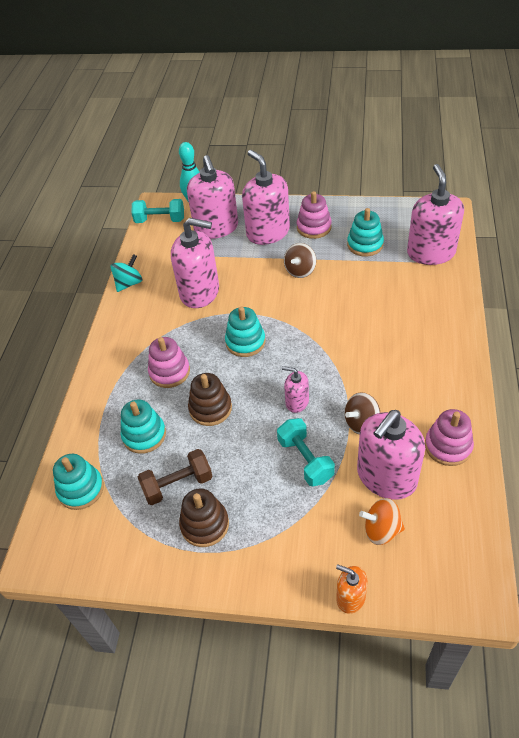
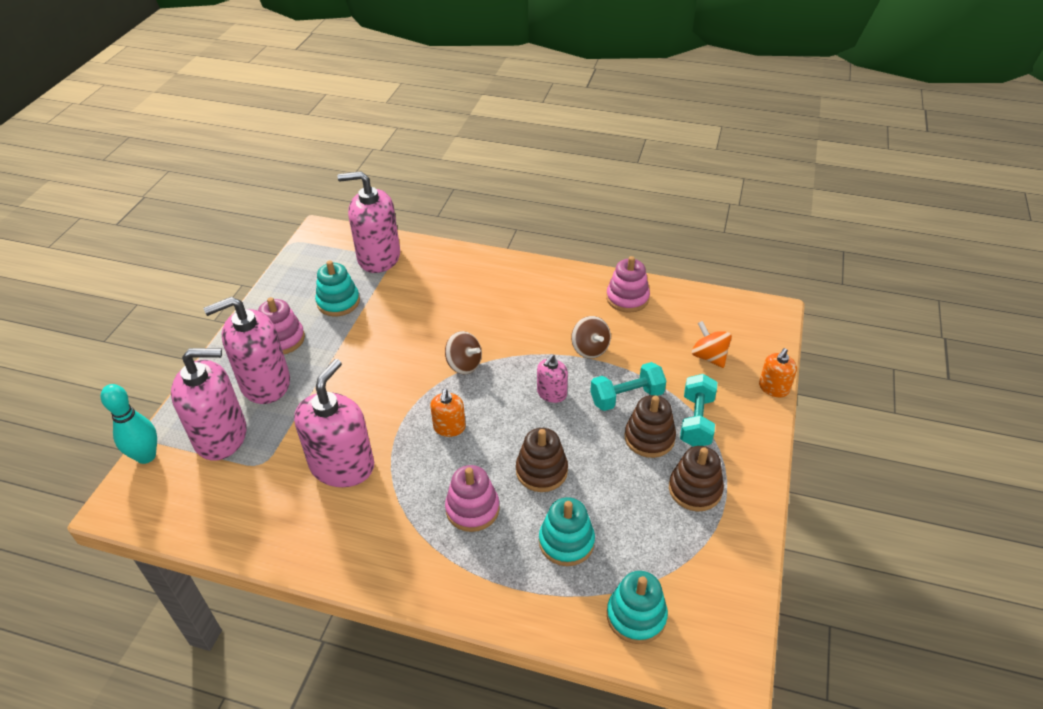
camera: 85 degrees left, 5 degrees down
(129, 283) = (282, 551): turquoise spinning top -> none
(160, 220) = (159, 503): turquoise dumbbell -> turquoise dumbbell (696, 421)
(178, 484) = (642, 511): brown dumbbell -> none
(245, 342) = (449, 427): turquoise stacking toy -> orange soap dispenser
(259, 483) = (649, 438): none -> brown stacking toy
(300, 270) = (352, 362): brown spinning top -> brown spinning top (464, 364)
(381, 530) = (709, 356): orange spinning top -> orange spinning top turned 135 degrees clockwise
(386, 477) = (654, 343): pink soap dispenser -> none

